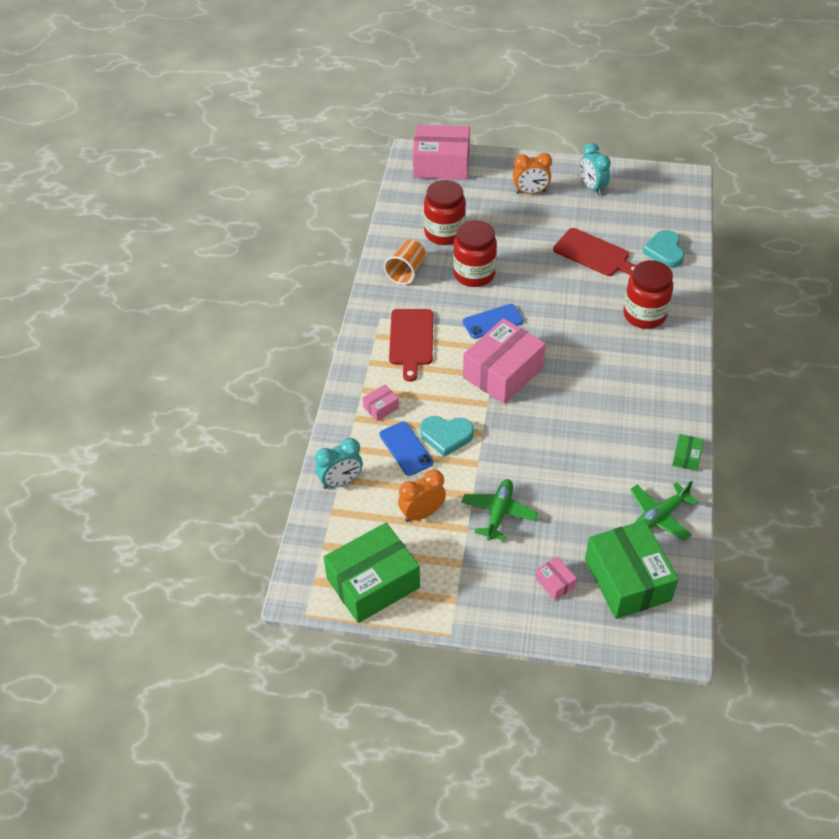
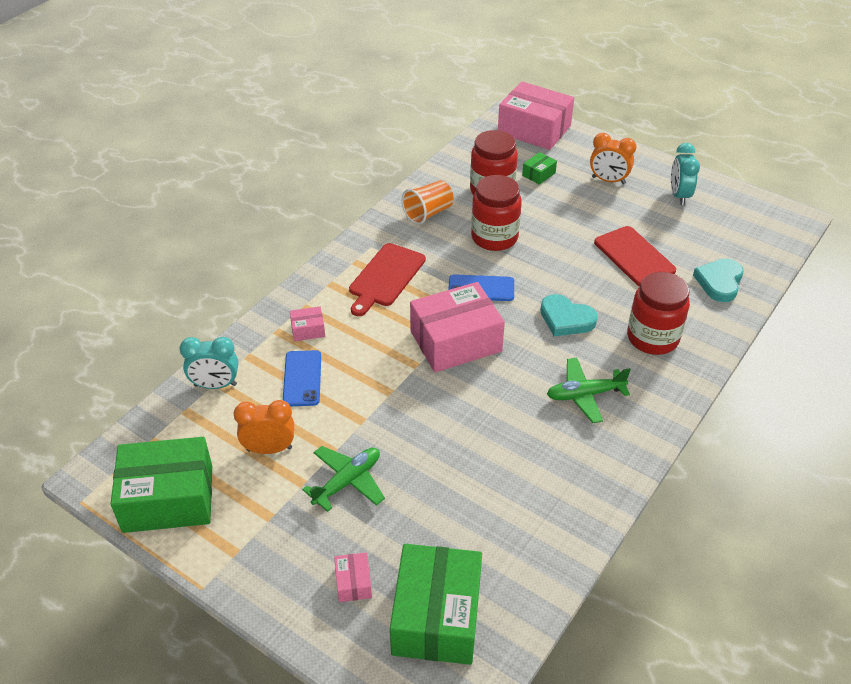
camera: 25 degrees right, 5 degrees down
(446, 436) = (351, 382): turquoise heart -> turquoise heart (566, 319)
(660, 515) = (524, 560): green plane -> green plane (584, 395)
(686, 457) = (600, 507): green box -> green box (538, 174)

